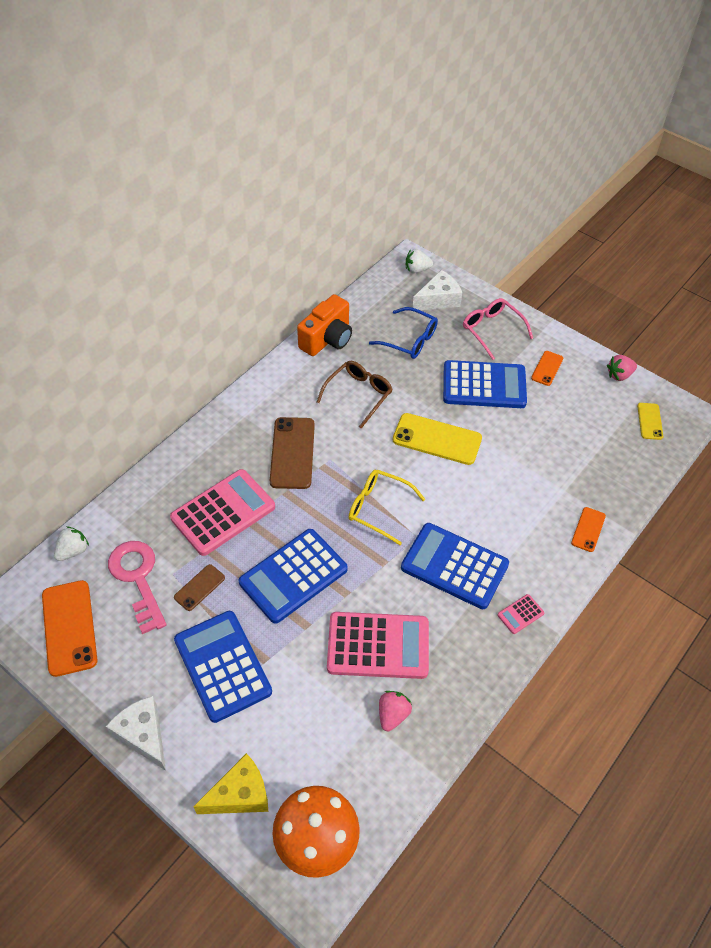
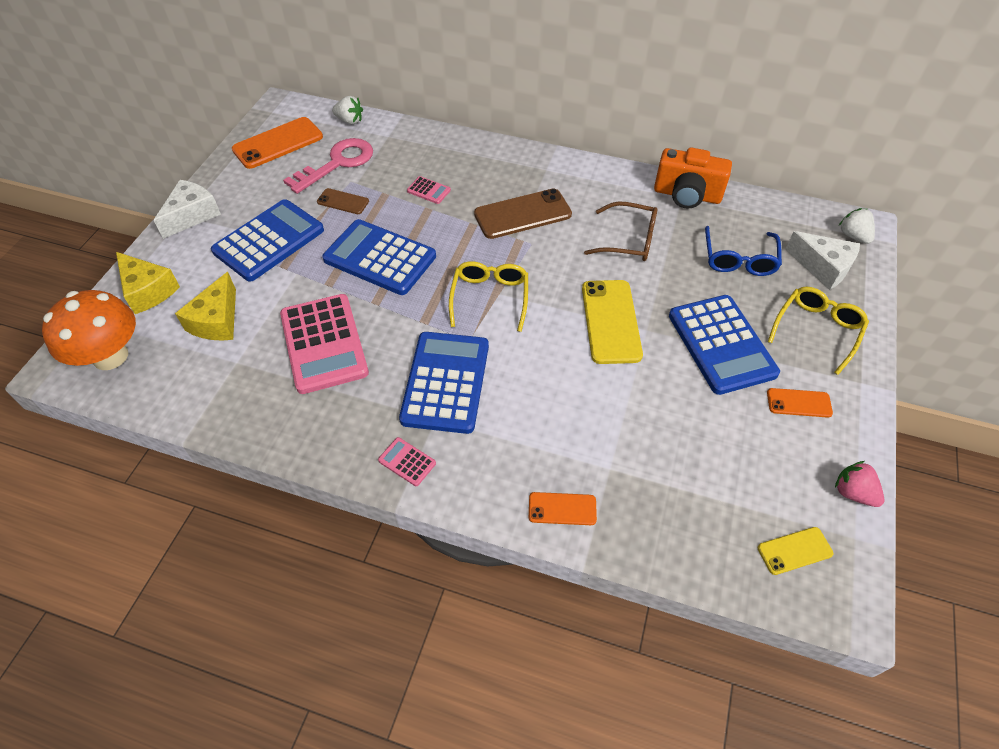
camera: 70 degrees right, 0 degrees up
(223, 512) = (428, 191): pink calculator -> pink calculator, size x0.42
(311, 732) = (217, 321): none -> yellow cheese
(393, 714) = (249, 377): pink strawberry -> none
(492, 330) = (817, 330): pink glasses -> yellow glasses

